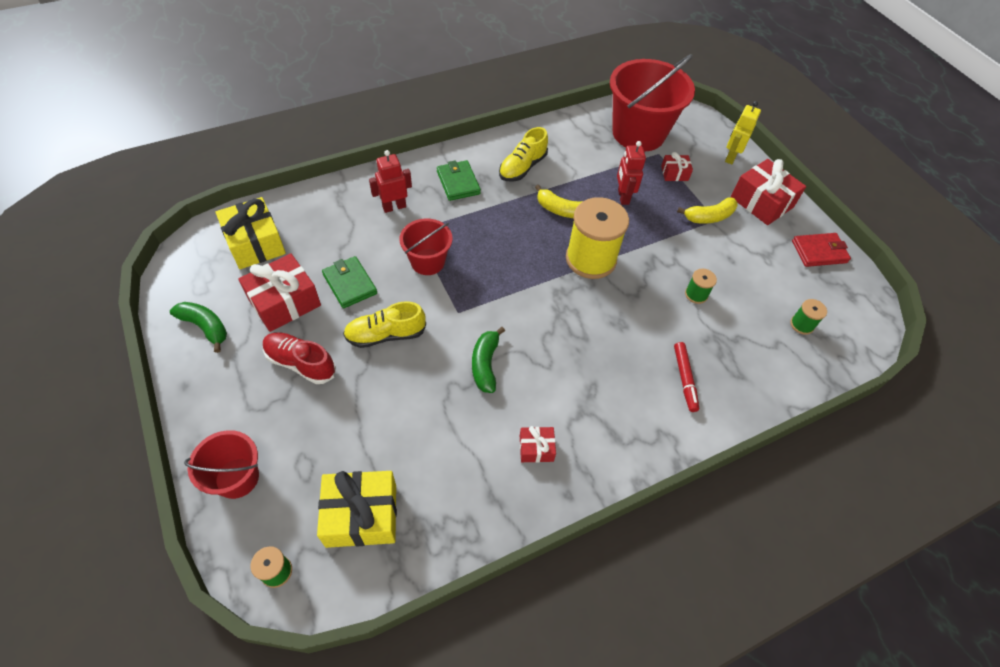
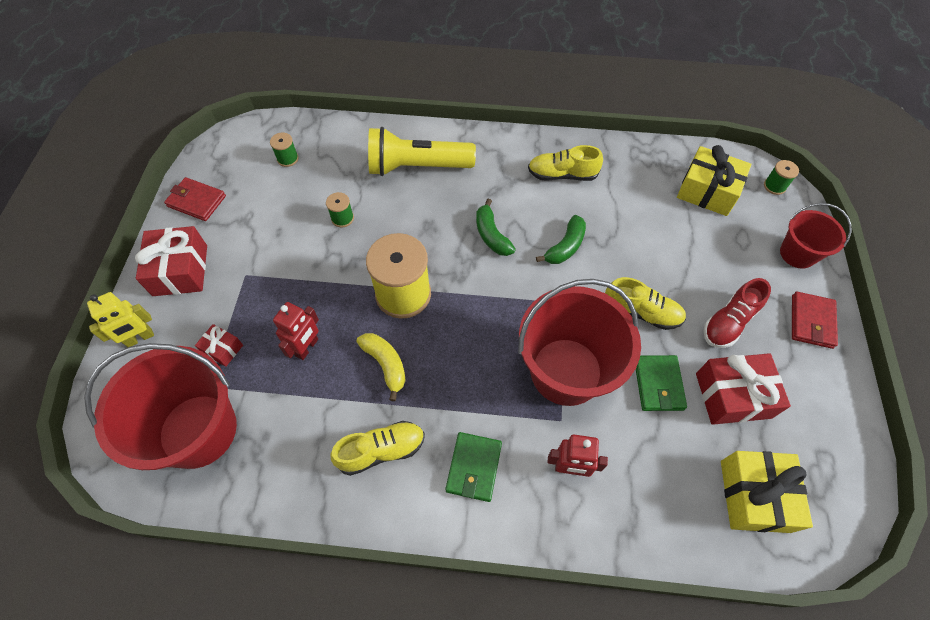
camera: 145 degrees left, 5 degrees up
(205, 327) = (820, 405): green banana -> green banana (491, 235)
(216, 401) = (811, 321): none -> red wallet
(300, 363) = (729, 322): red shoe -> red shoe turned 75 degrees clockwise
(427, 262) = (566, 371): red bucket -> red bucket, size x1.86
(536, 448) = (562, 175): red gift -> yellow shoe
(684, 378) = (417, 167): red marker -> yellow flashlight
(709, 217) = (248, 281): yellow banana -> none

